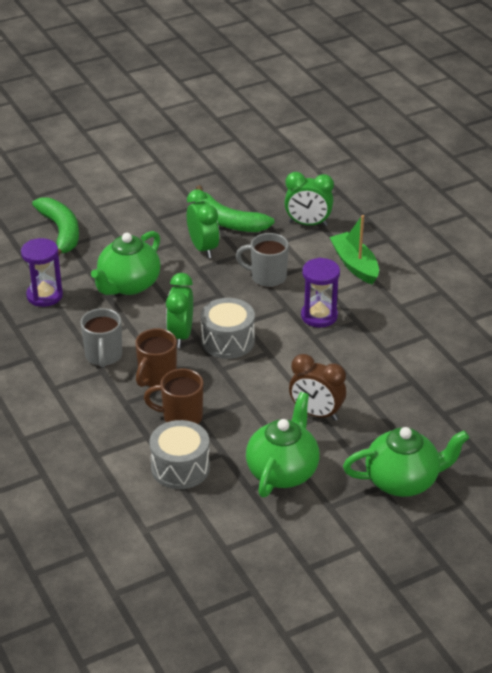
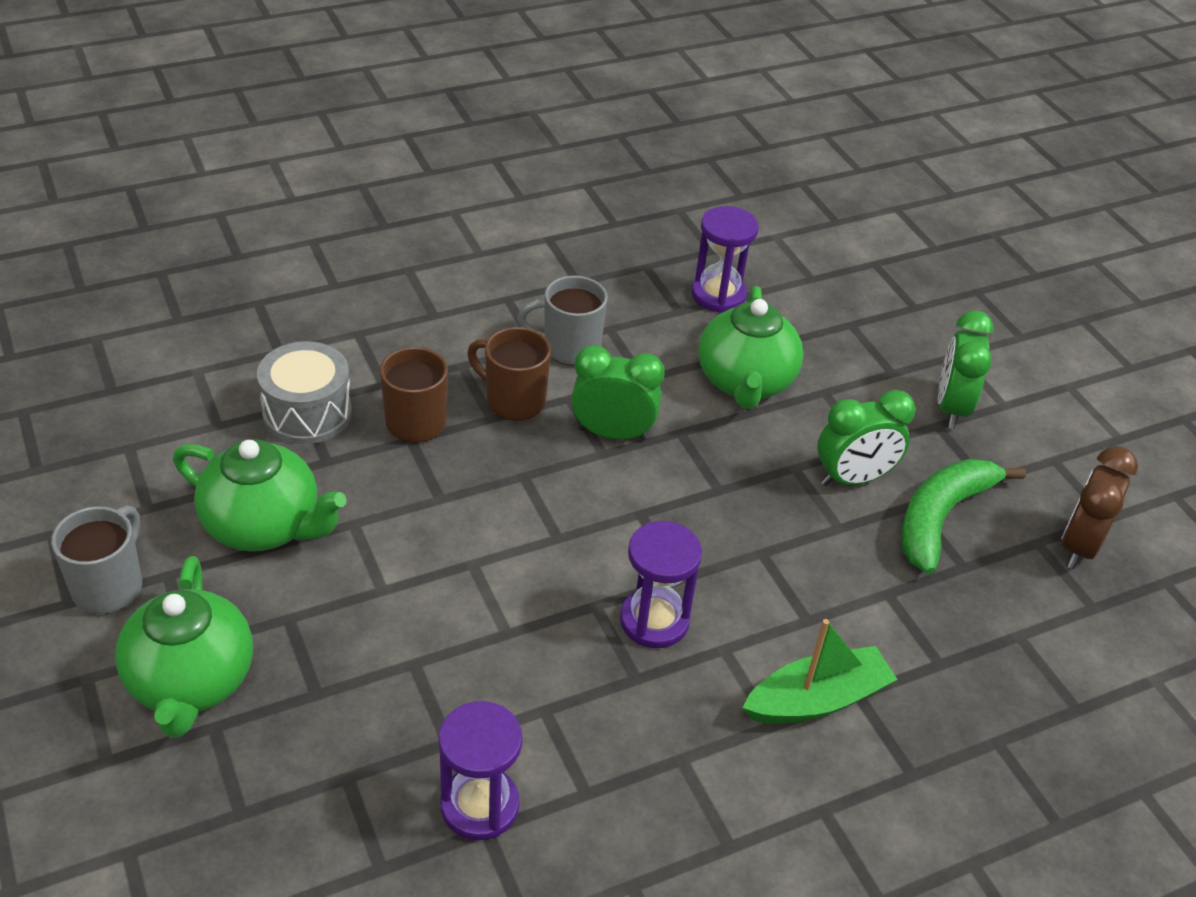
camera: 90 degrees right, 5 degrees up
(61, 232) = (882, 315): green banana -> none
(128, 285) = (745, 382): green teapot -> green teapot turned 120 degrees counterclockwise
(228, 341) = (593, 489): grey drum -> none
(267, 277) = (771, 558): grey mug -> grey mug (109, 586)
(308, 224) = (950, 639): green clock -> green clock (951, 408)
(316, 413) = (389, 584): brown clock -> brown clock (1078, 546)
(445, 367) = (479, 806): none -> purple hourglass

